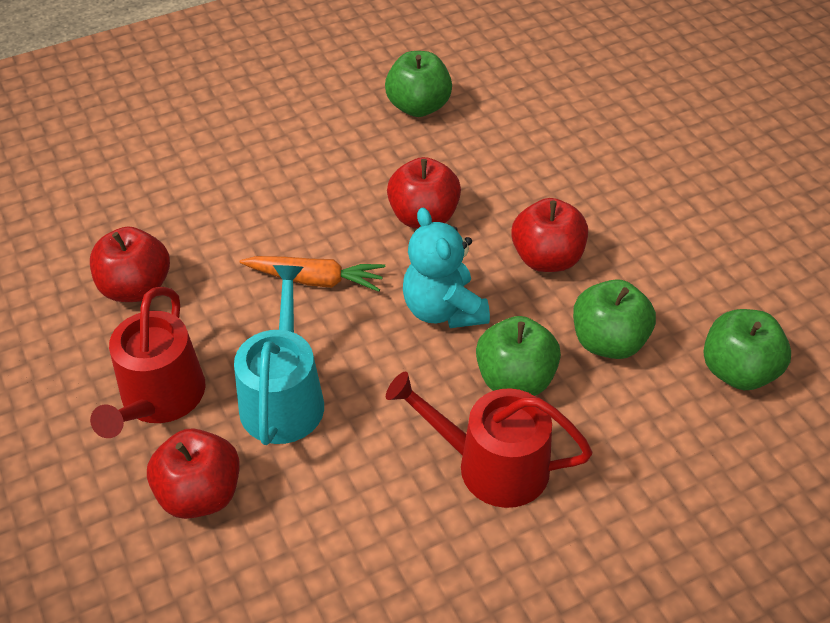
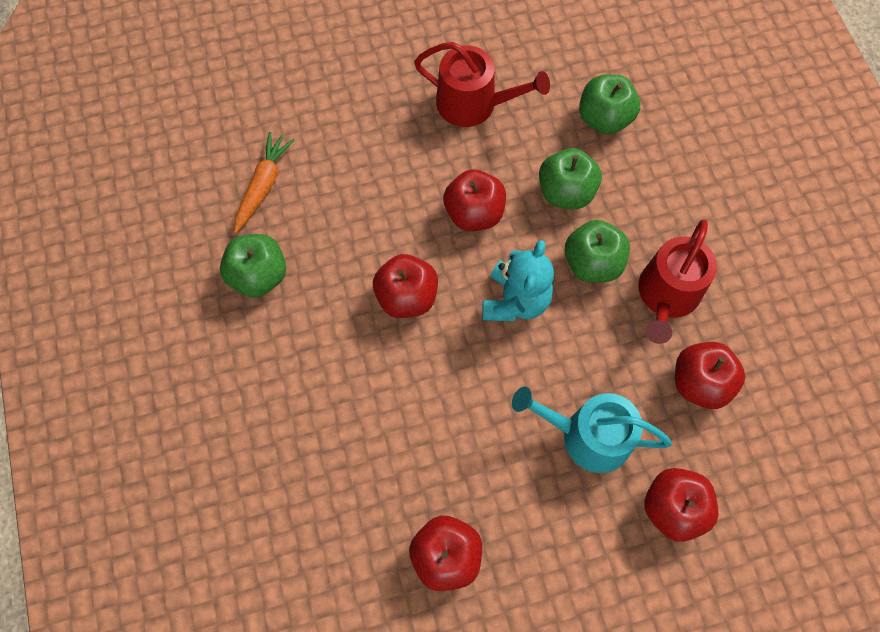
camera: 80 degrees left, 20 degrees up
(159, 399) = (576, 538): red watering can -> red watering can (473, 104)
(315, 280) = (464, 397): orange carrot -> orange carrot (263, 186)
(373, 513) = (700, 383): none -> red apple
(443, 310) = (515, 301): turquoise teddy bear -> turquoise teddy bear turned 60 degrees counterclockwise

